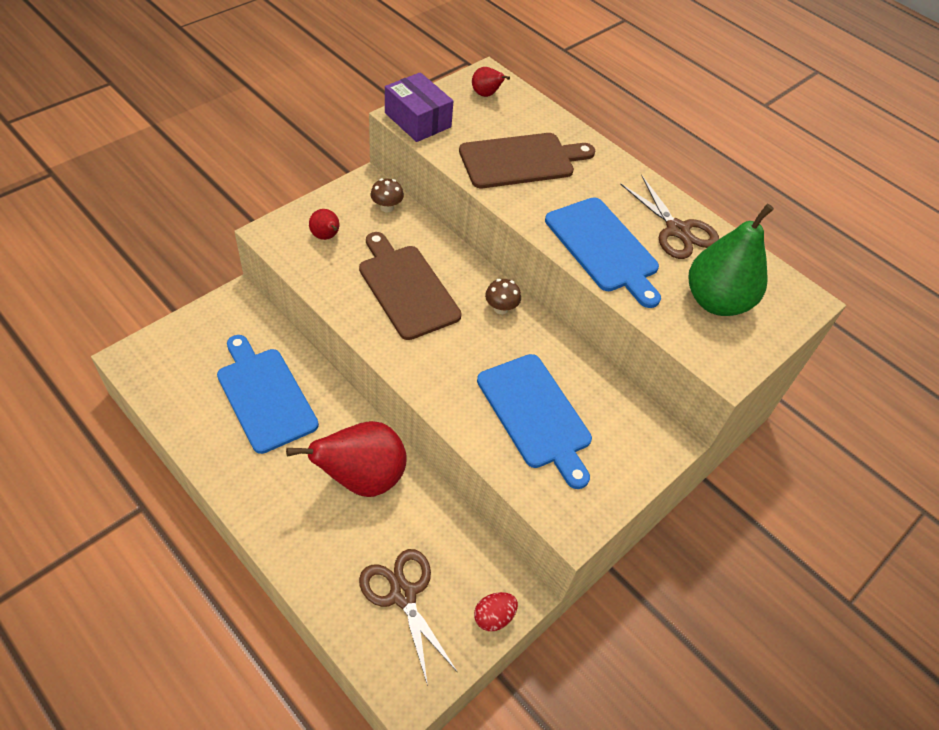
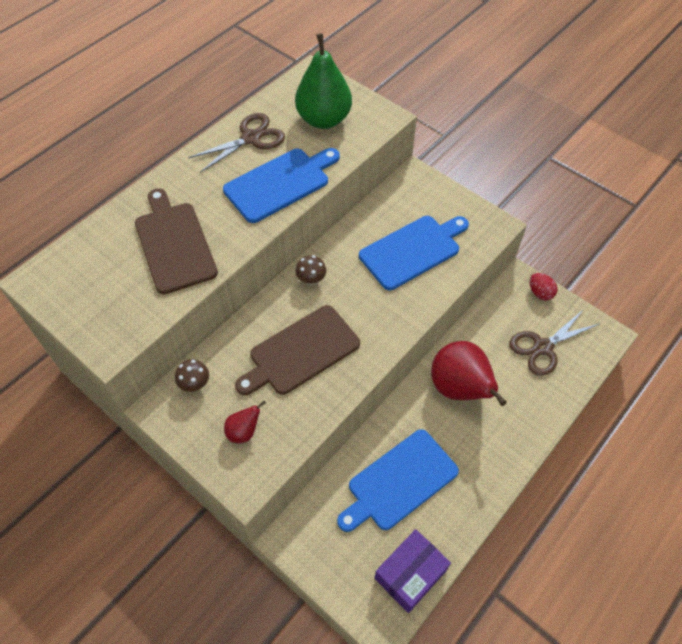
camera: 90 degrees left, 5 degrees up
(417, 120) = (117, 335): purple box -> purple box (410, 574)
(486, 95) = (70, 279): red pear -> none

